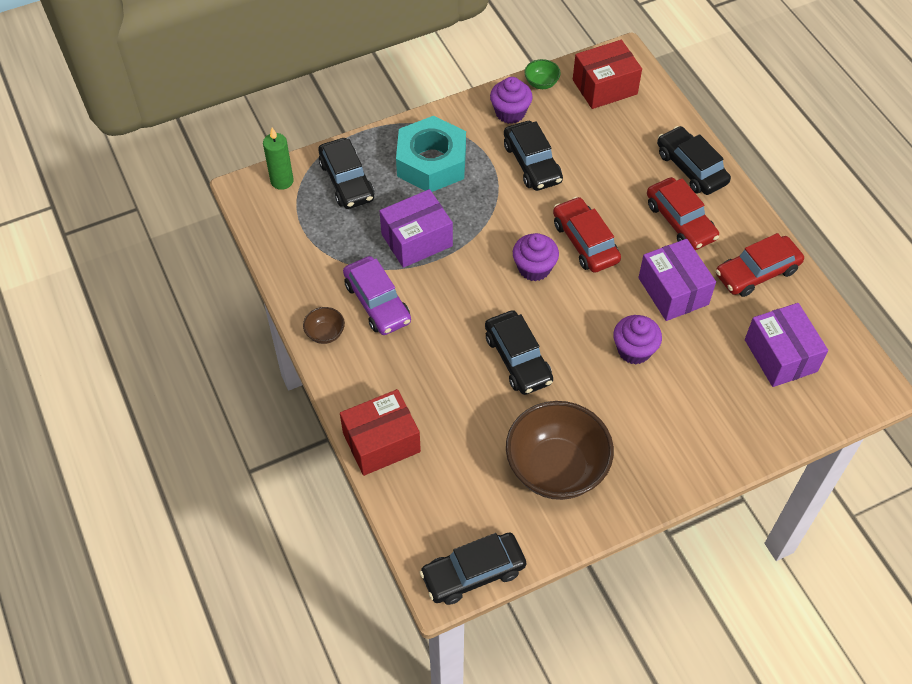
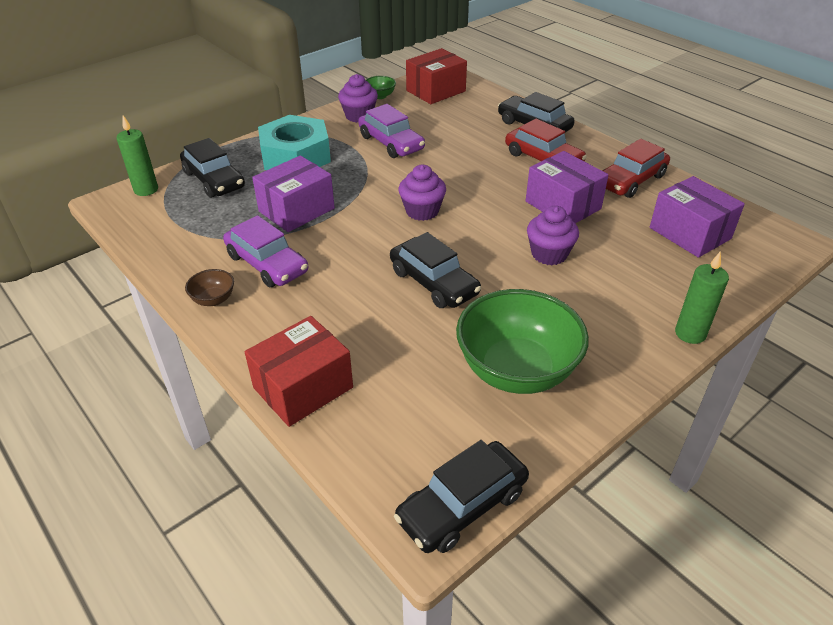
camera: 15 degrees left, 15 degrees down
(532, 163) = (391, 143): black car -> purple car
(556, 468) = (516, 370): brown bowl -> green bowl
(585, 242) = (463, 185): red car -> none
(720, 468) = (690, 333): none -> green candle

